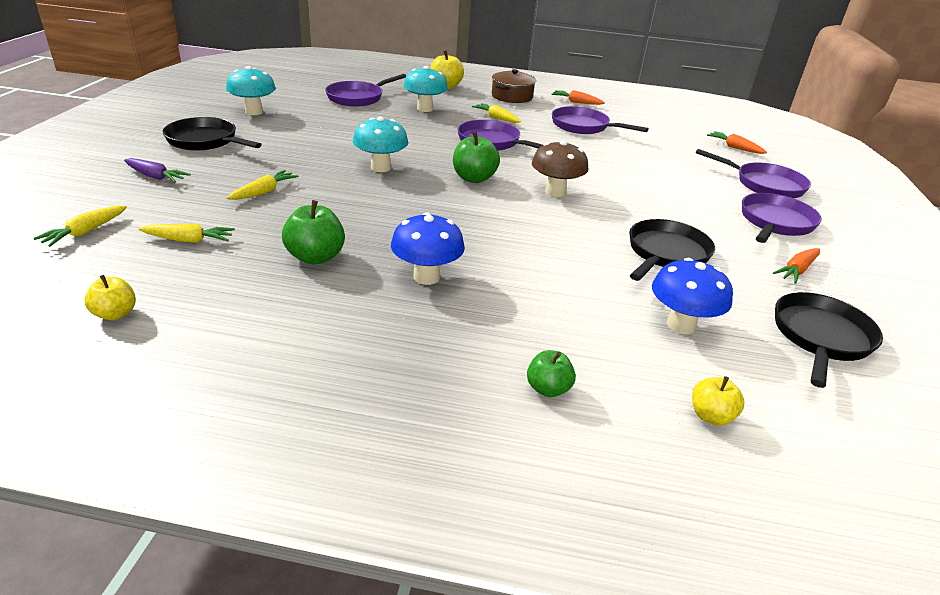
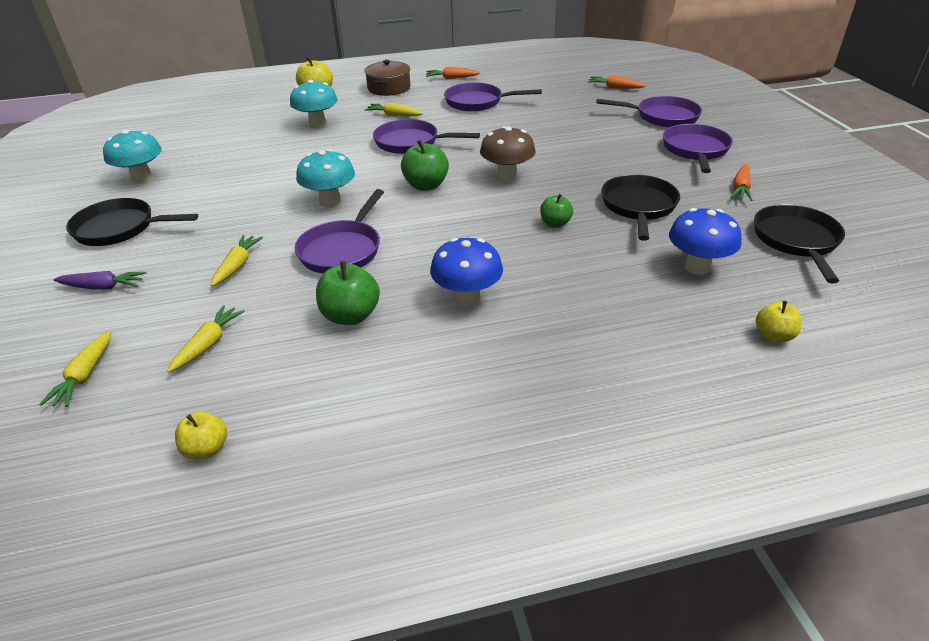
camera: 20 degrees left, 5 degrees up
(189, 240) = (208, 344): yellow carrot -> yellow carrot turned 45 degrees counterclockwise
(358, 98) = (239, 131): purple pan -> purple pan (342, 250)
(548, 389) = (646, 362): green apple -> green apple (555, 224)

